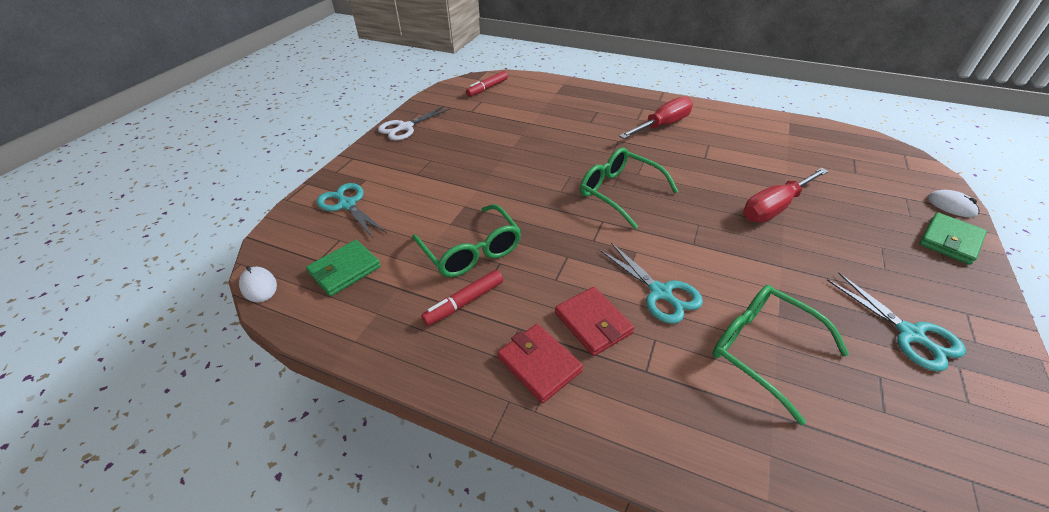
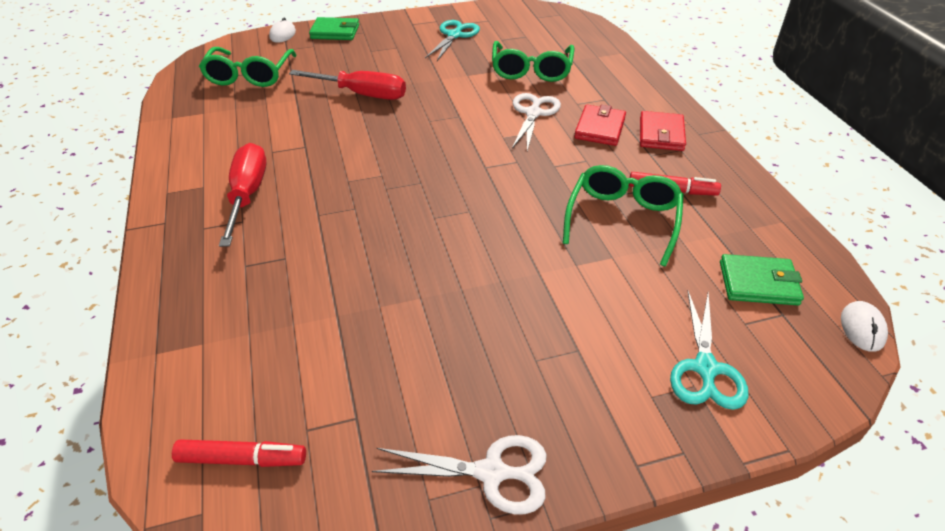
camera: 130 degrees left, 0 degrees up
(619, 192) = (429, 174): green glasses -> green glasses (249, 76)
(660, 293) = (533, 113): turquoise scissors -> white scissors
(662, 125) = (247, 195): red screwdriver -> red screwdriver turned 75 degrees clockwise

